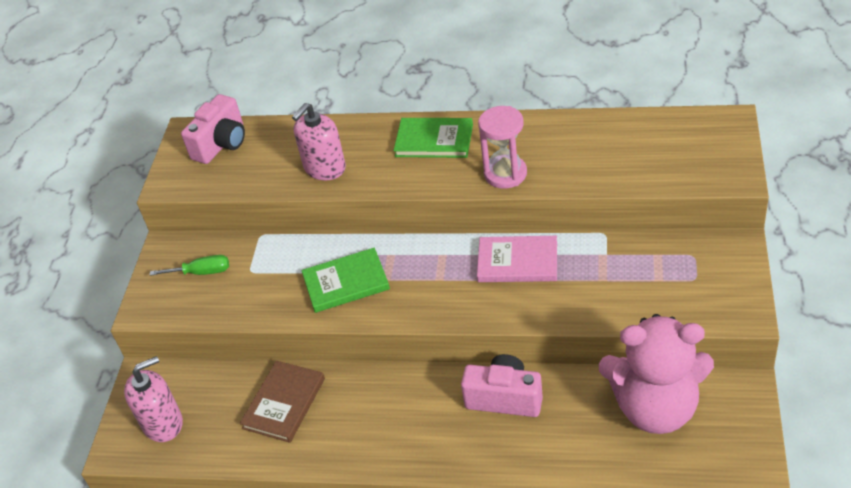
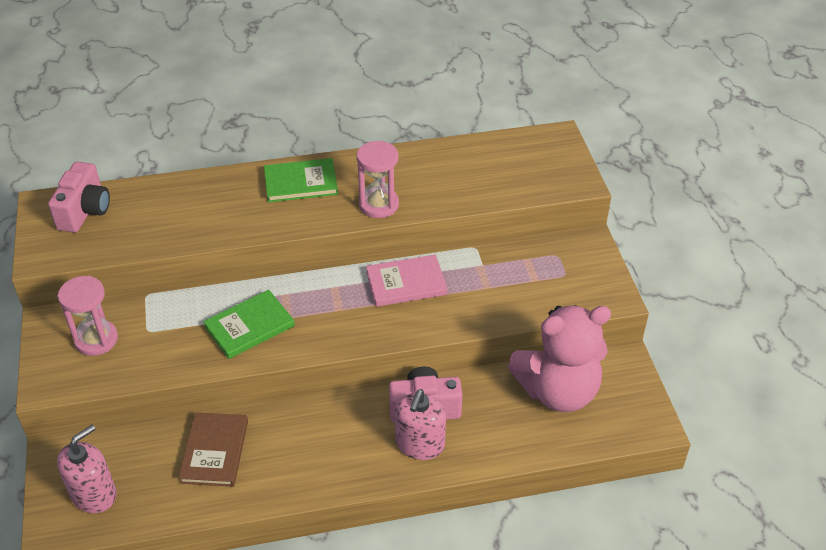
camera: 25 degrees left, 0 degrees up
(201, 272) = (96, 339): green screwdriver -> pink hourglass
(324, 168) = (201, 221): pink soap dispenser -> pink soap dispenser (420, 444)

